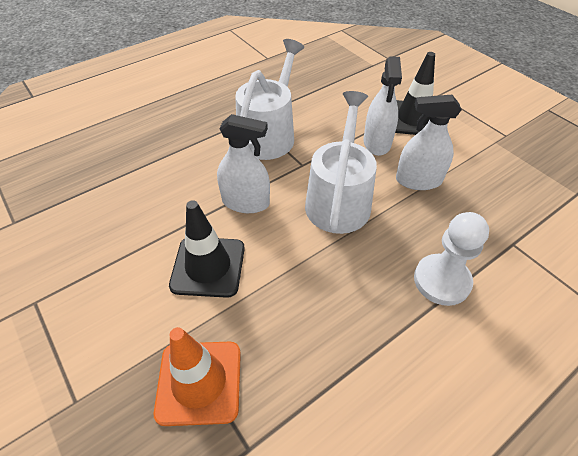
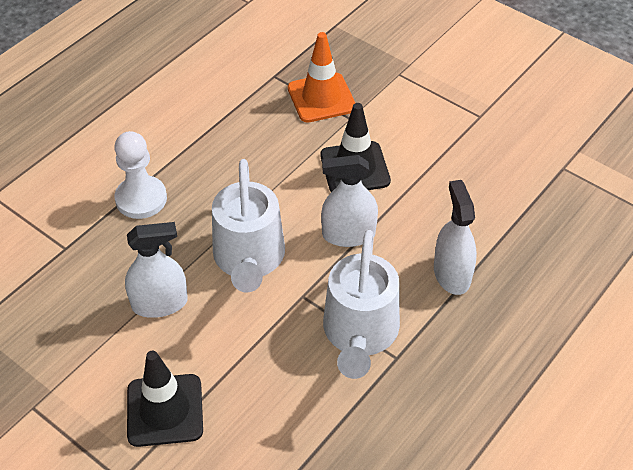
camera: 165 degrees right, 0 degrees up
(377, 142) = (214, 352): white spray bottle -> white spray bottle (452, 274)

